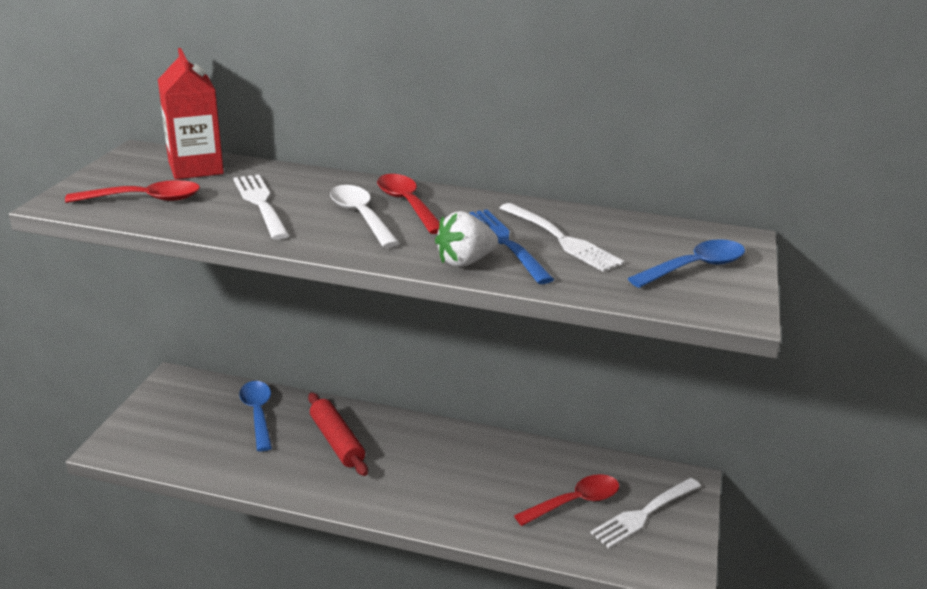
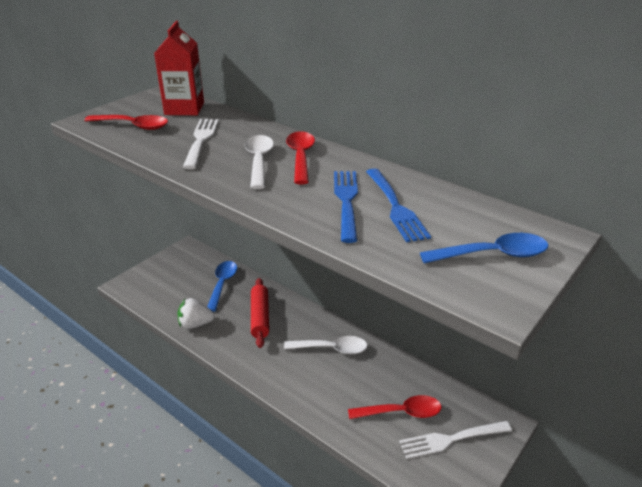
camera: 25 degrees right, 5 degrees up
(452, 455) = (332, 349): none -> white spoon
(465, 261) = (302, 211): white strawberry -> white strawberry (195, 324)
(560, 239) = (395, 206): white fork -> blue fork

